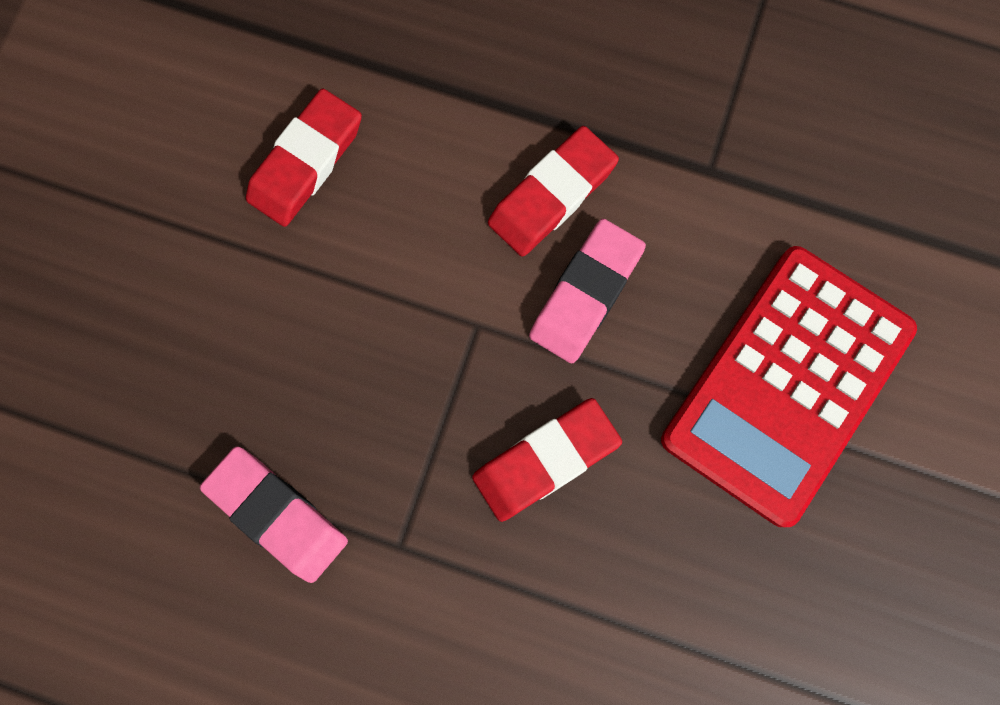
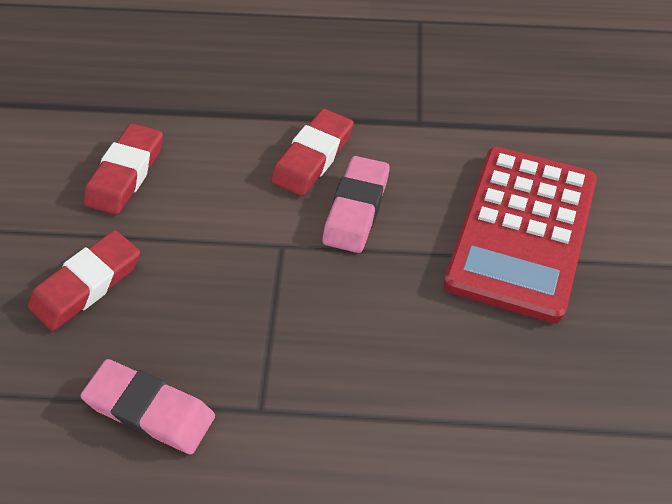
camera: 15 degrees left, 25 degrees down
(546, 460) = (360, 320): red eraser -> red eraser (87, 284)

